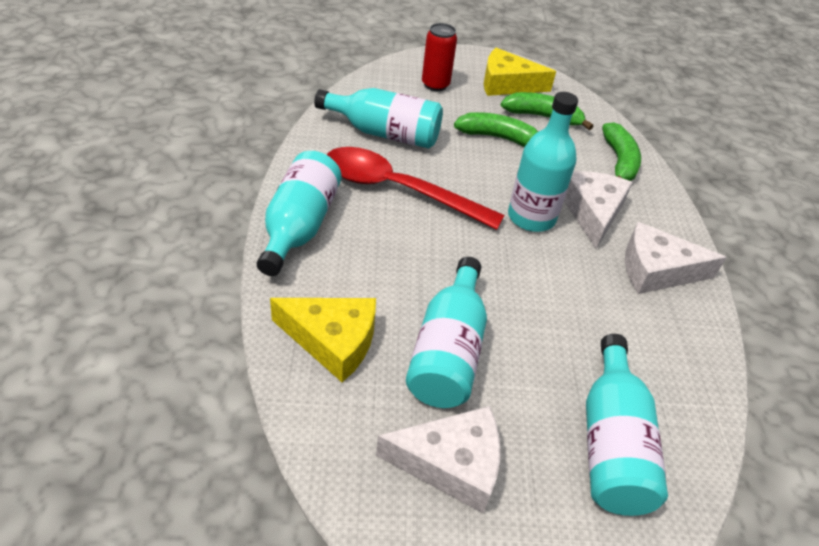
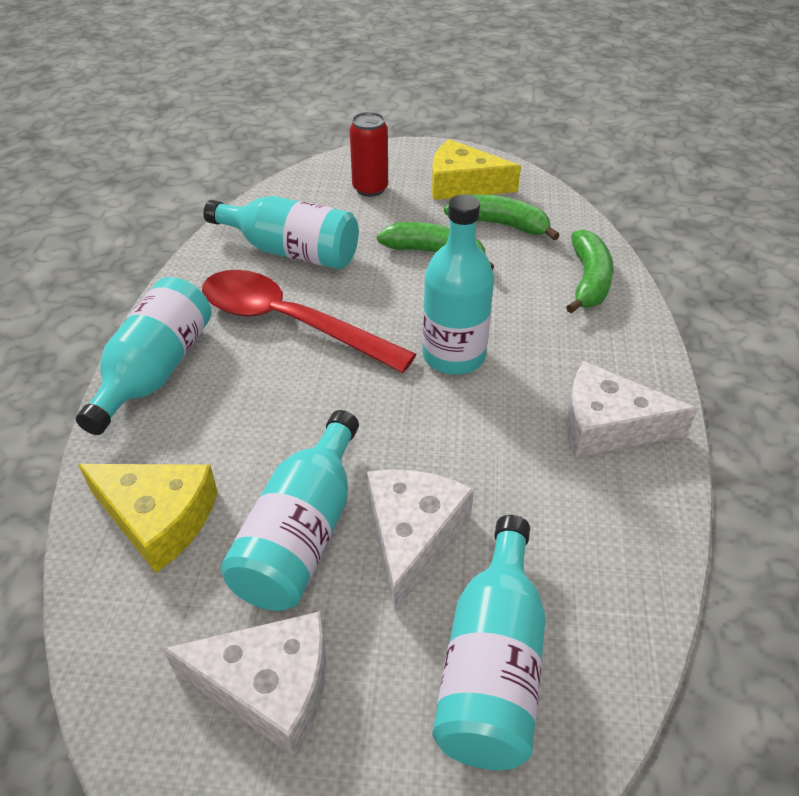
camera: 10 degrees right, 0 degrees up
(592, 212) = (537, 348): white cheese -> white cheese (412, 535)

